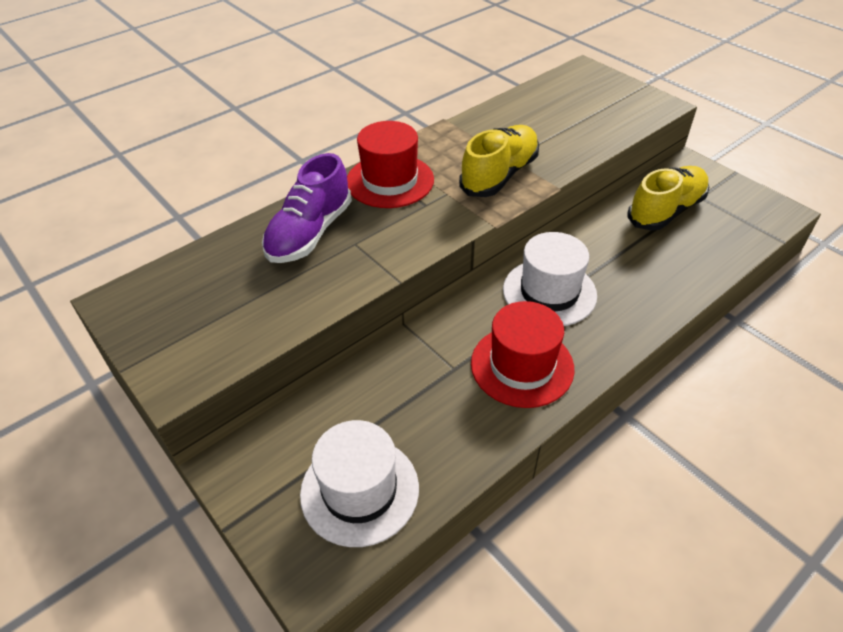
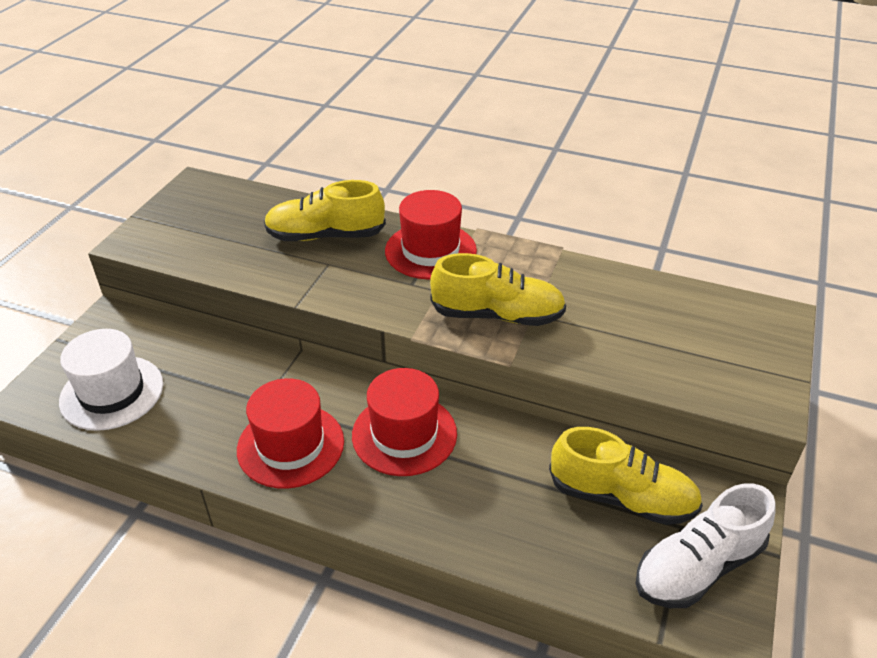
camera: 60 degrees right, 5 degrees down
(310, 233) = (325, 236): purple shoe -> yellow shoe
(549, 292) = (404, 434): white hat -> red hat
(734, 204) = (698, 566): none -> white shoe

